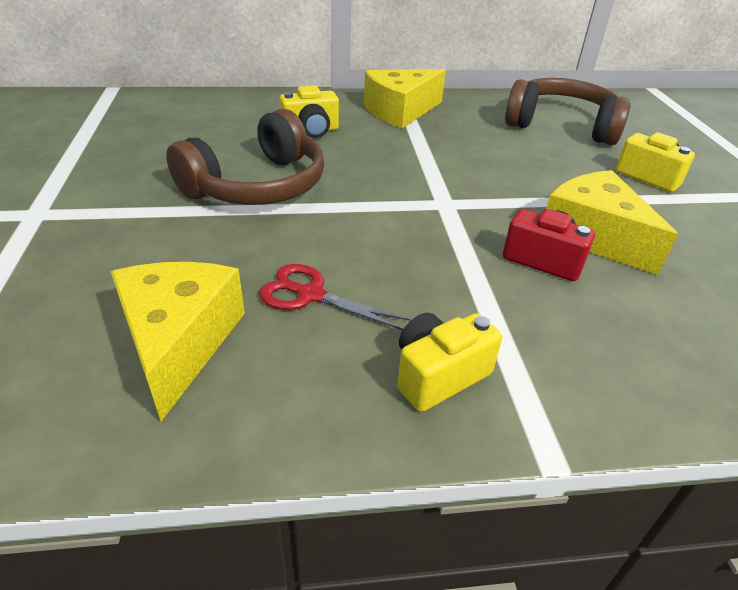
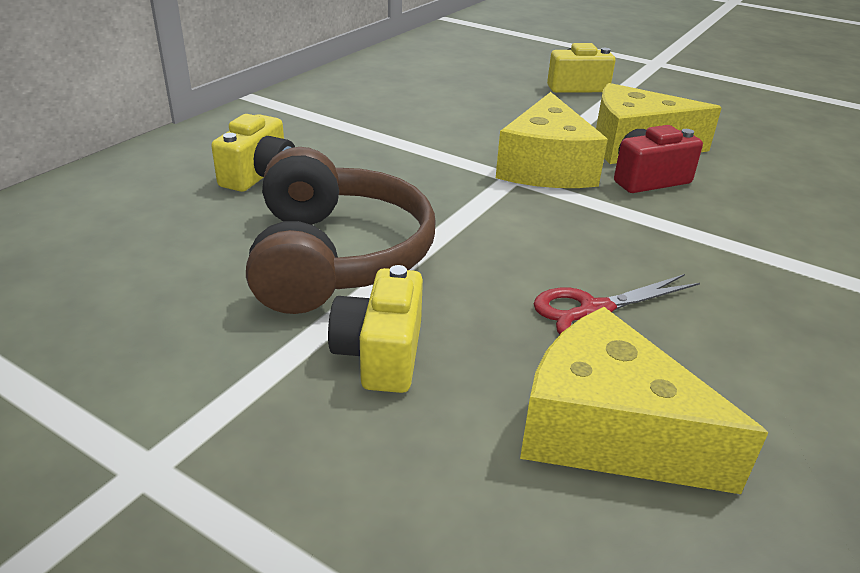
camera: 50 degrees left, 5 degrees down
(400, 111) = (302, 116): yellow cheese -> yellow cheese (546, 167)
(438, 375) = (768, 297): yellow camera -> yellow camera (380, 354)
(561, 126) = (450, 73): brown headphones -> none

